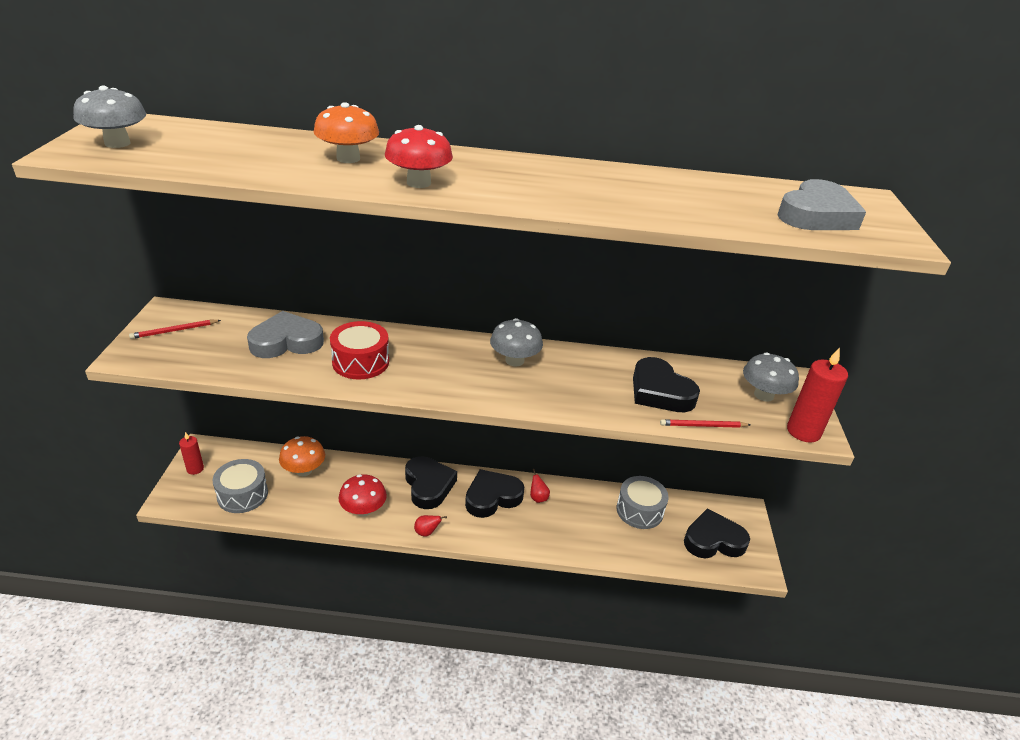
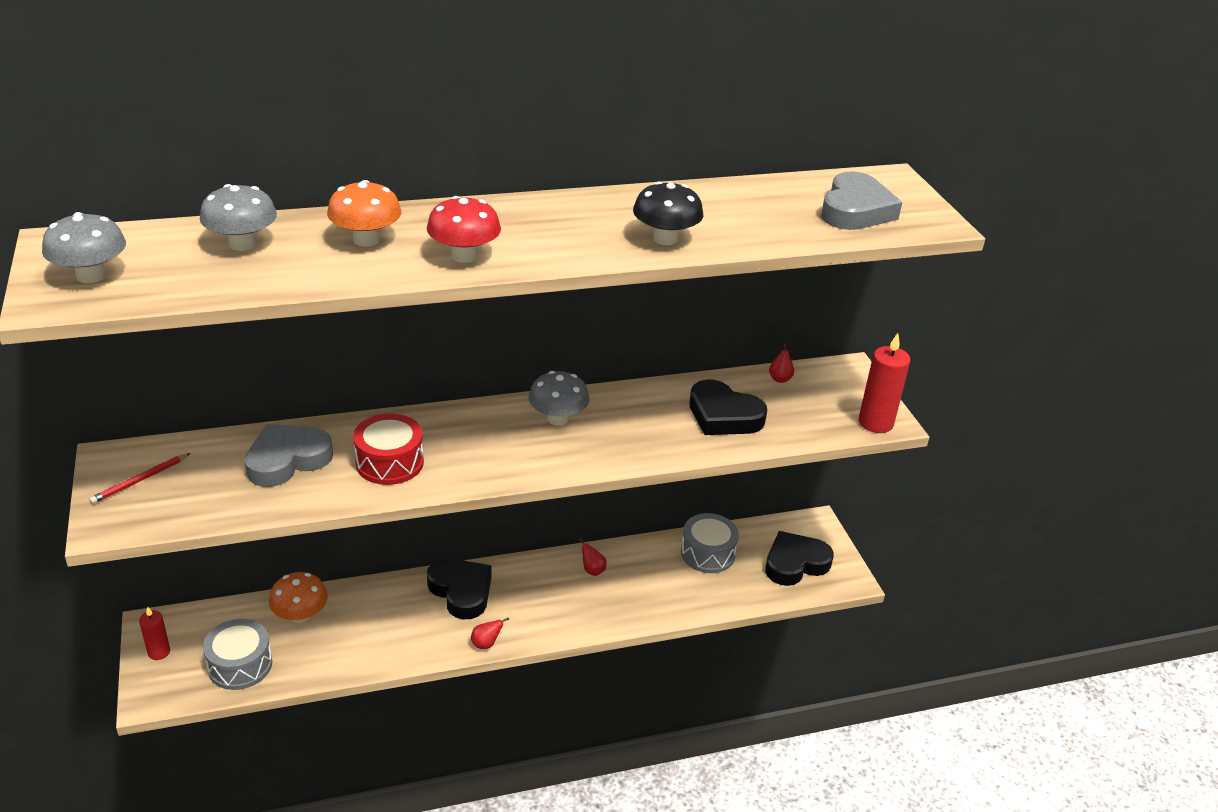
camera: 20 degrees left, 0 degrees up
(363, 510) = (399, 640): red mushroom -> none
(492, 497) = (541, 584): black heart -> none
(610, 203) = (665, 238): none -> black mushroom
(703, 426) = (781, 441): red pencil -> none
(726, 373) = (780, 379): none -> red pear
(763, 395) = (825, 393): grey mushroom -> grey mushroom (242, 244)

